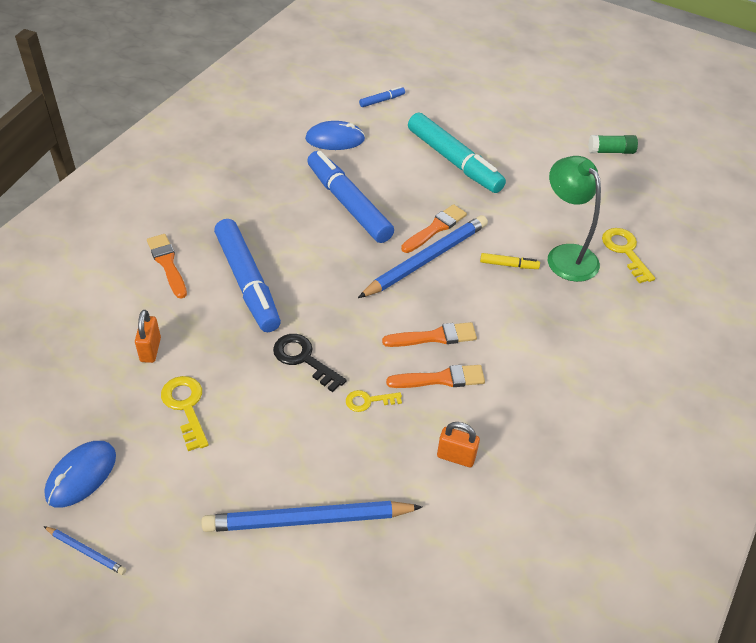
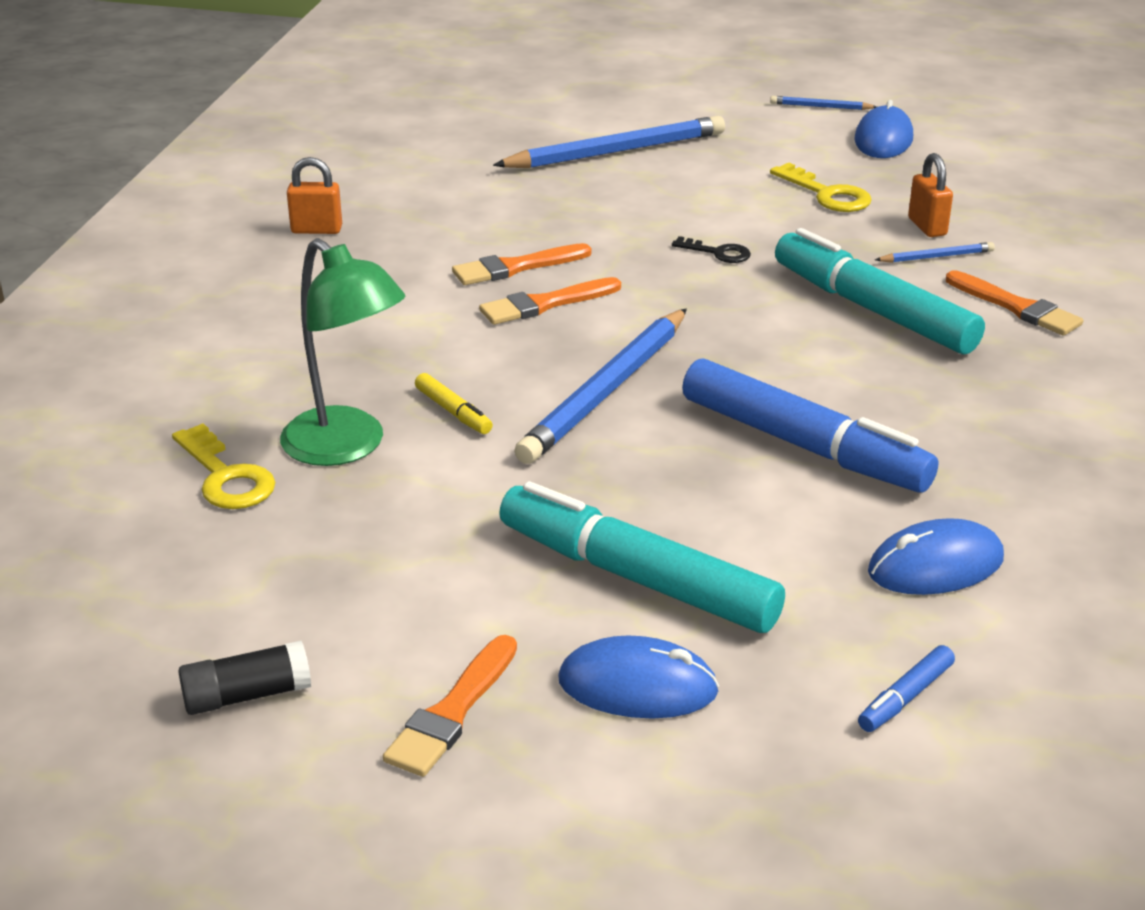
camera: 165 degrees right, 15 degrees down
(171, 318) = (936, 257): none -> blue pencil
(247, 282) = (872, 310): blue marker -> turquoise marker
(304, 359) = (718, 253): black key -> black key, size x0.63
(368, 401) = (604, 234): yellow key -> none
(435, 228) = (613, 440): orange brush -> orange brush (452, 712)
(456, 457) = (468, 212): orange padlock -> orange padlock (316, 230)
(471, 124) = (637, 686): none -> blue mouse
(509, 265) = (453, 412): yellow marker -> yellow marker turned 120 degrees counterclockwise
(611, 151) = (247, 695): green glue stick -> black glue stick

